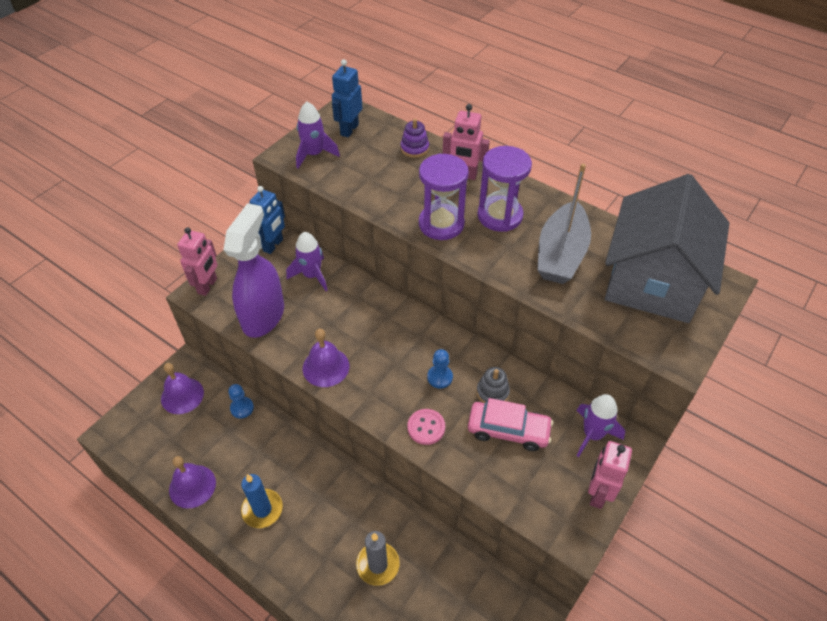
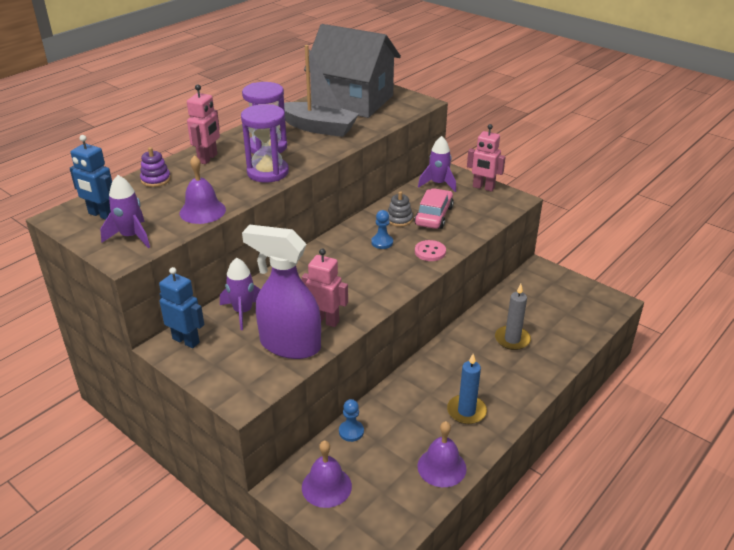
camera: 85 degrees left, 15 degrees down
(207, 286) = (232, 391): pink robot -> pink robot (325, 321)
(326, 367) = (362, 303): purple bell -> purple bell (202, 211)

